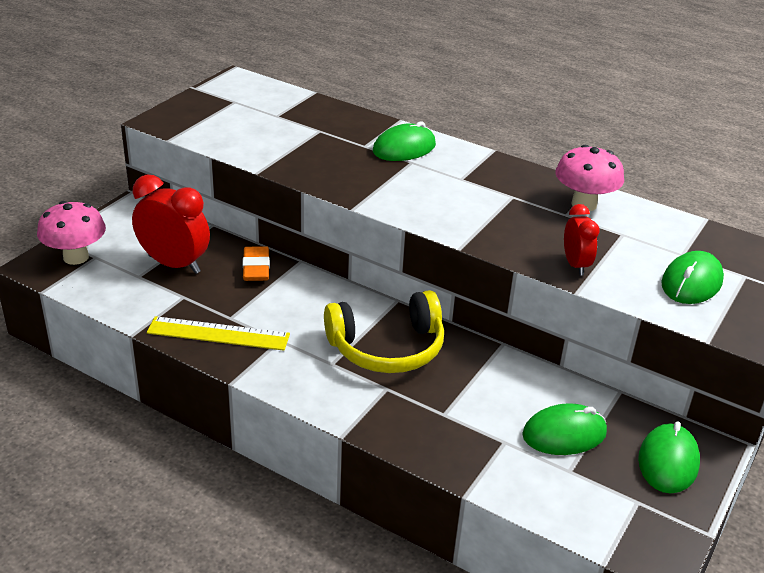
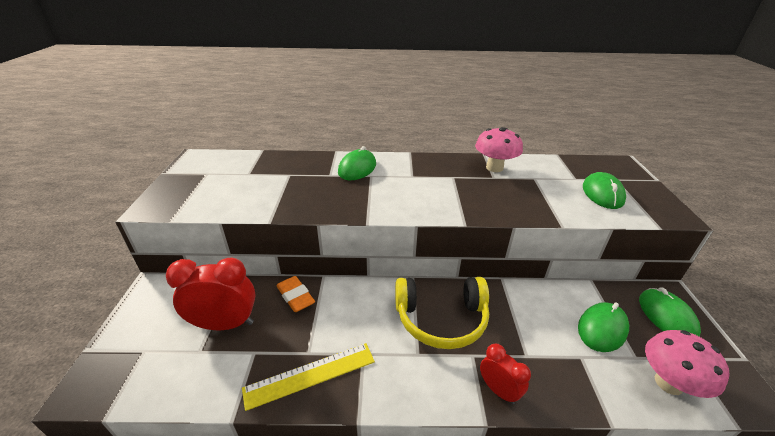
camera: 30 degrees left, 0 degrees up
(76, 257) = (123, 360): pink mushroom -> pink mushroom (668, 383)
(387, 348) = (441, 319): yellow headphones -> yellow headphones turned 45 degrees clockwise
(575, 265) = (539, 208): red clock -> red clock (498, 390)

